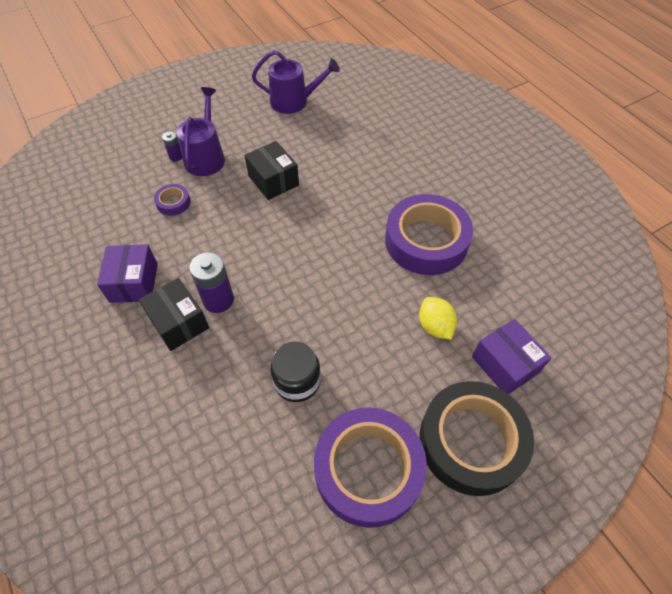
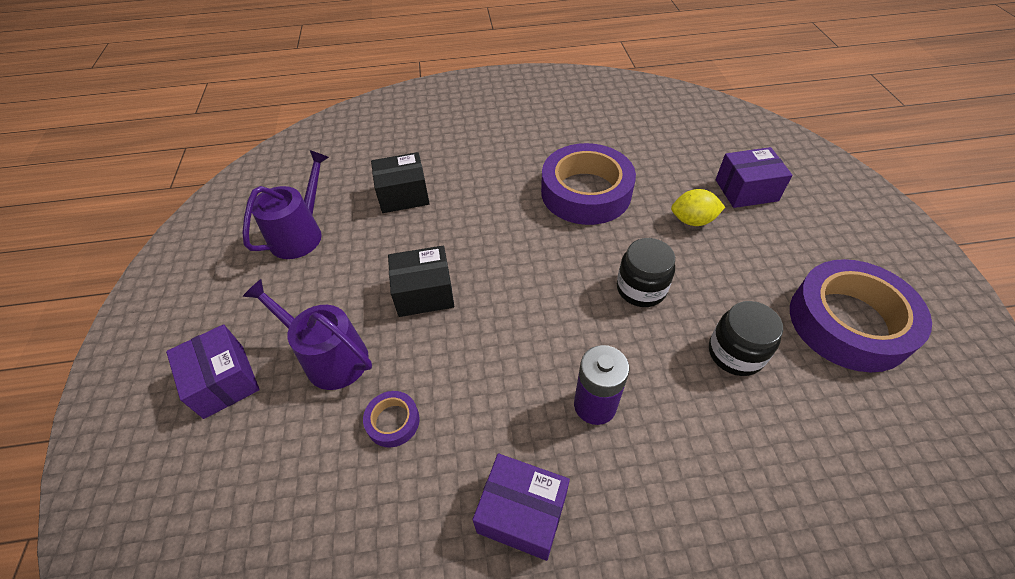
camera: 65 degrees left, 5 degrees down
(175, 122) = (224, 381): none -> purple box
(176, 156) = (300, 396): purple battery -> none
(178, 322) = (616, 464): black box -> black box (403, 195)
(335, 304) = (641, 288): none -> black jar
(471, 441) = (822, 238): black tape -> none

